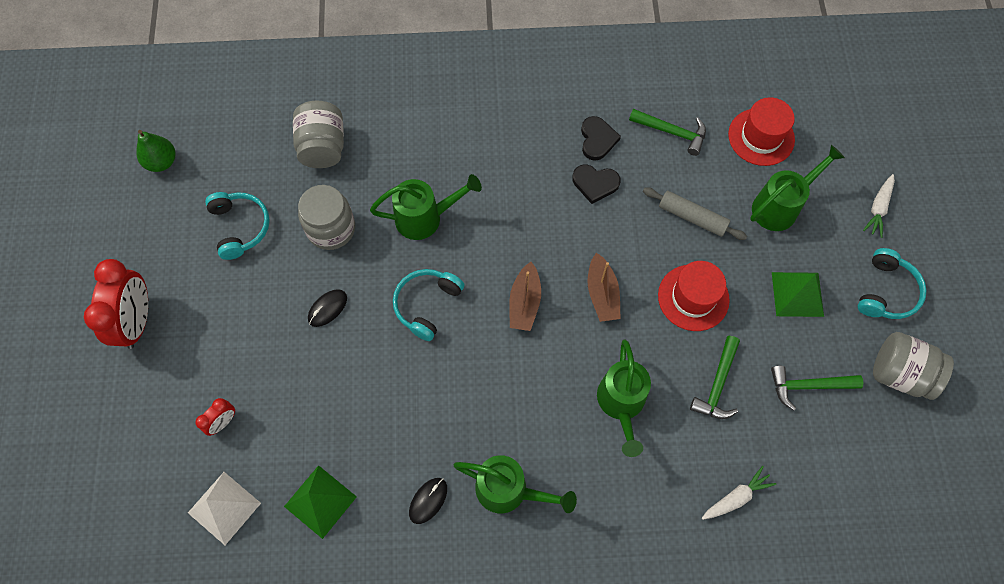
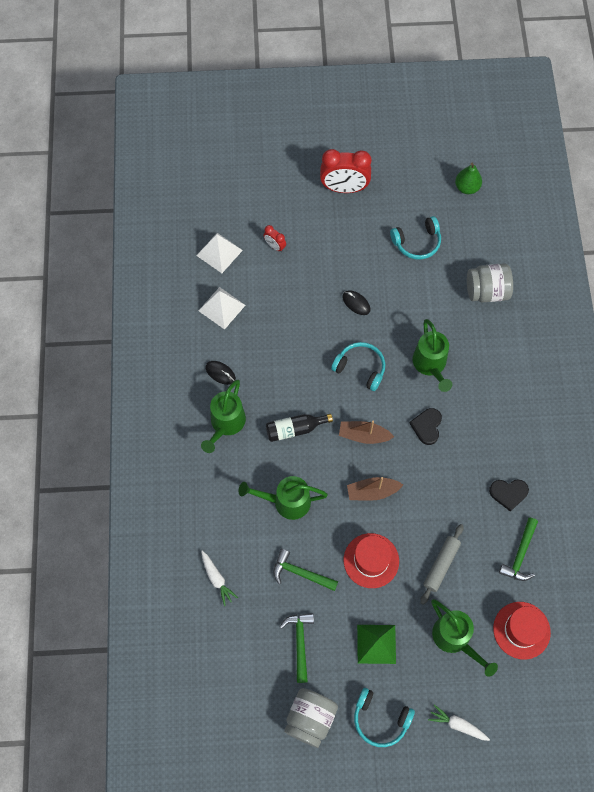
camera: 90 degrees right, 0 degrees up
(320, 501) = (221, 307): green pyramid -> white pyramid
(331, 229) = (418, 301): grey jar -> none
(516, 392) = (295, 429): none -> black bottle
(595, 184) = (467, 490): black heart -> black heart (427, 426)

